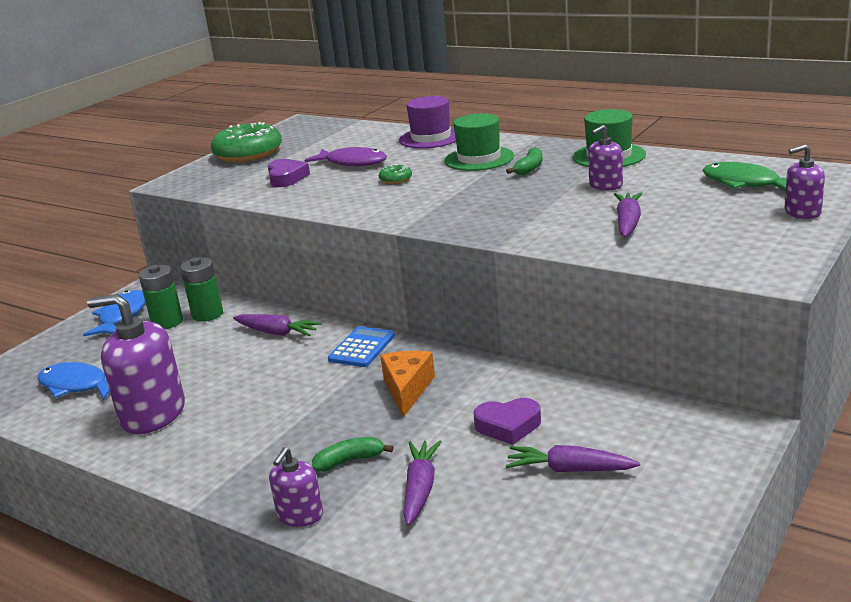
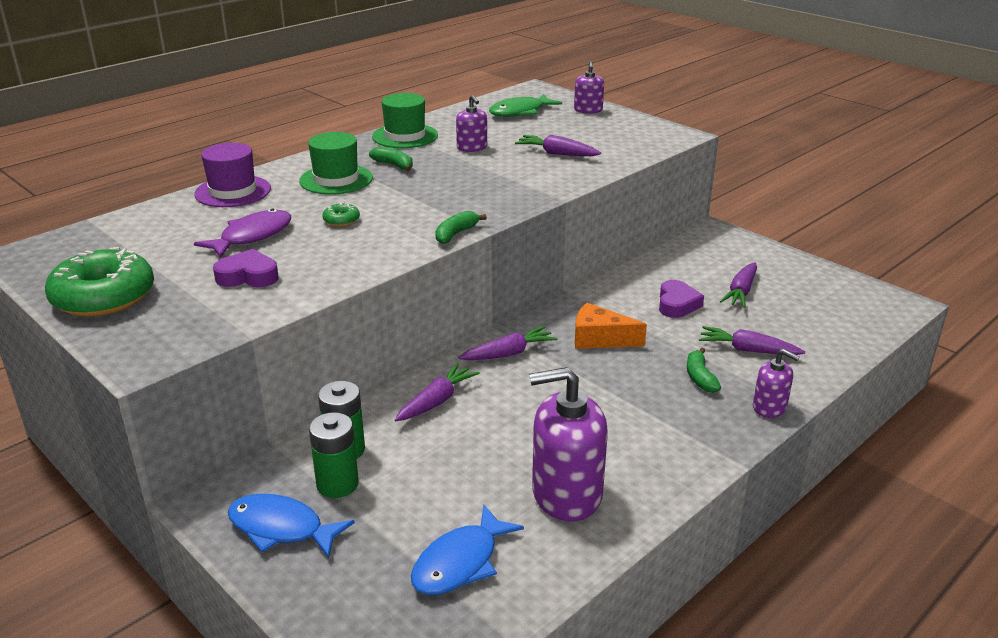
camera: 80 degrees left, 5 degrees up
(153, 414) = (566, 493): purple soap dispenser -> purple soap dispenser turned 60 degrees clockwise
(362, 348) = (509, 353): blue calculator -> purple carrot
(389, 221) = (456, 234): none -> green banana

